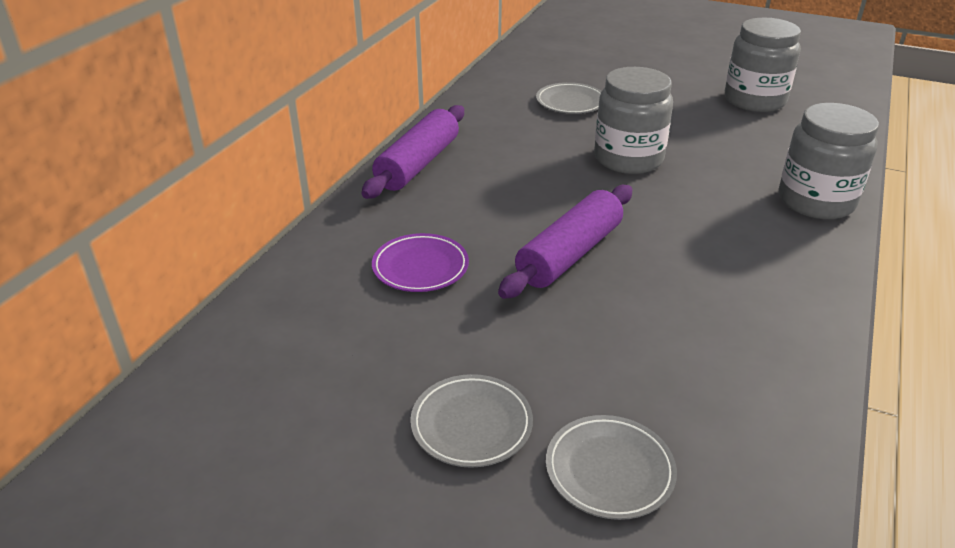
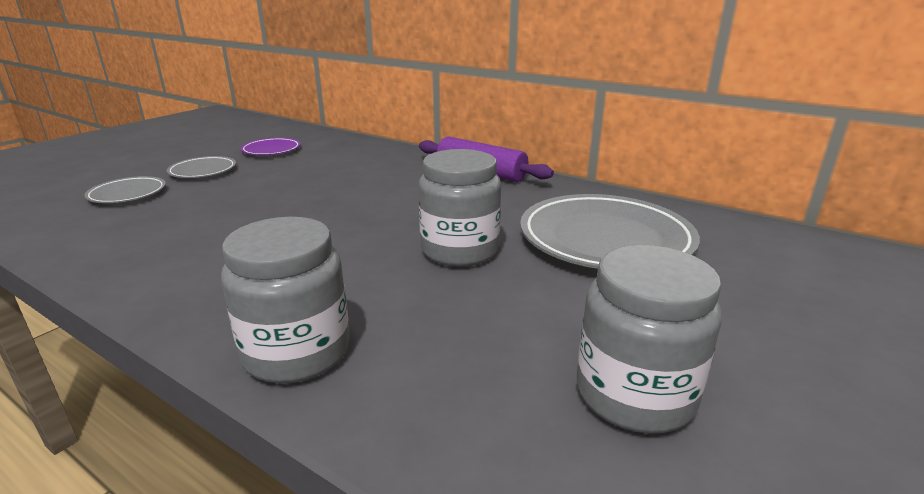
camera: 100 degrees right, 10 degrees down
(420, 267) = (346, 168): purple plate -> purple plate (271, 150)
(569, 254) = (320, 206): purple rolling pin -> none
(570, 102) = (605, 239): grey plate -> grey plate, size x2.01

